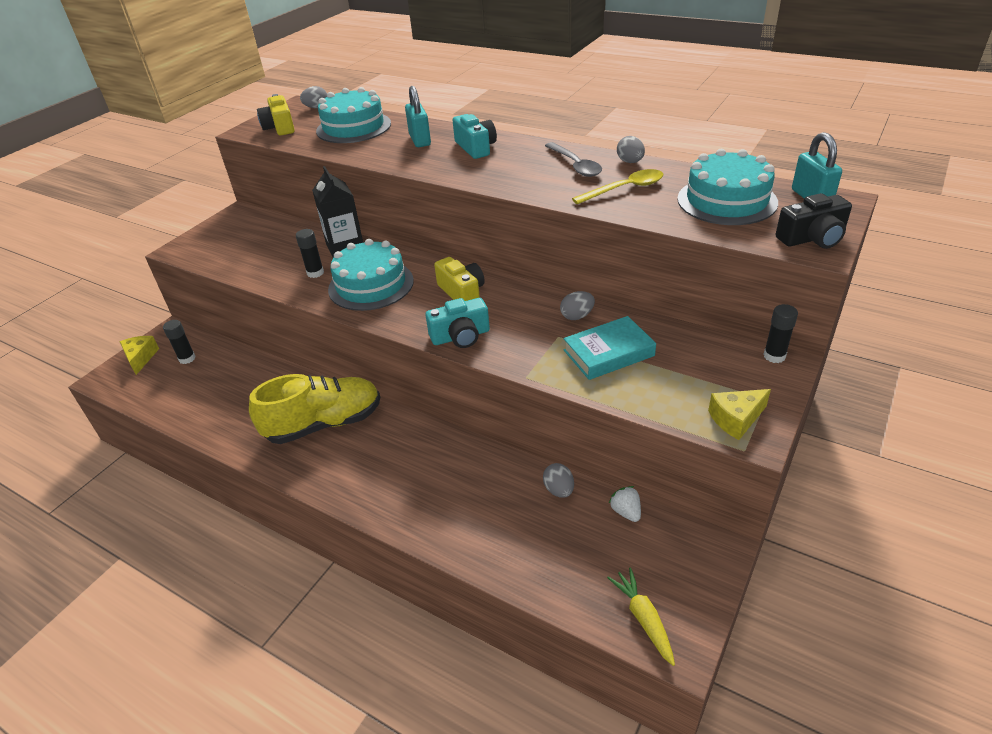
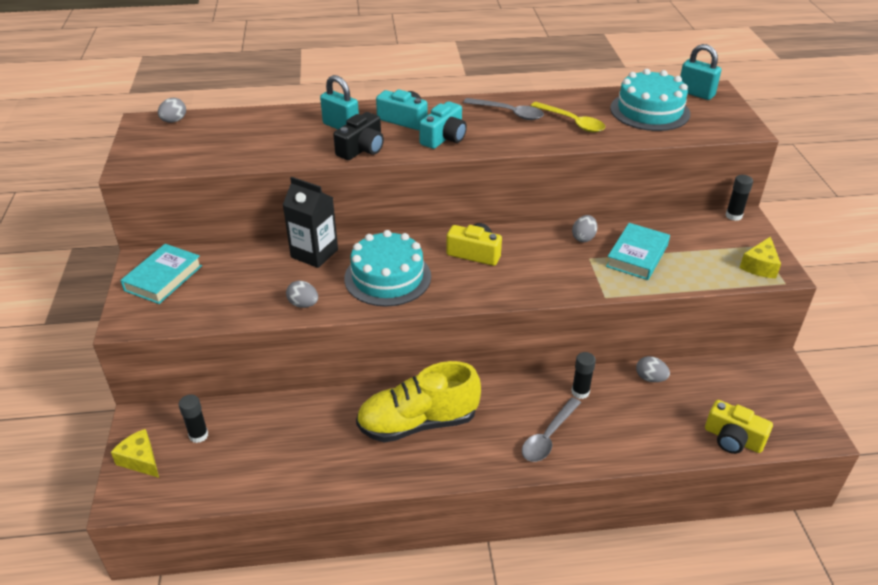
camera: 40 degrees left, 0 degrees up
(234, 228) = (163, 278): none -> turquoise book
(280, 127) = (166, 152): yellow camera -> yellow camera (733, 439)
(315, 273) = (319, 287): black glue stick -> black glue stick (580, 392)
(324, 424) = (418, 423): yellow shoe -> yellow shoe turned 135 degrees counterclockwise
(353, 127) = (252, 131): turquoise cake -> none
(406, 490) = (548, 436): none -> grey spoon
(460, 336) = (520, 288): turquoise camera -> turquoise camera (444, 138)
(625, 189) = (572, 122): yellow spoon -> yellow spoon turned 105 degrees clockwise
(626, 512) = (705, 370): white strawberry -> none
(630, 162) = (545, 99): grey egg -> grey egg (303, 304)
(643, 619) = (785, 429): yellow carrot -> none
(812, 238) = (732, 122): black camera -> black camera (362, 149)

